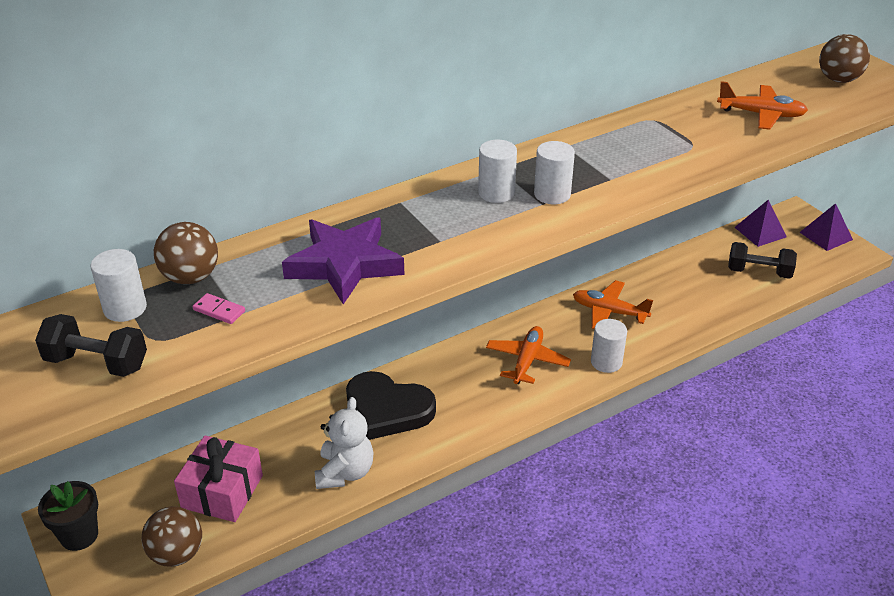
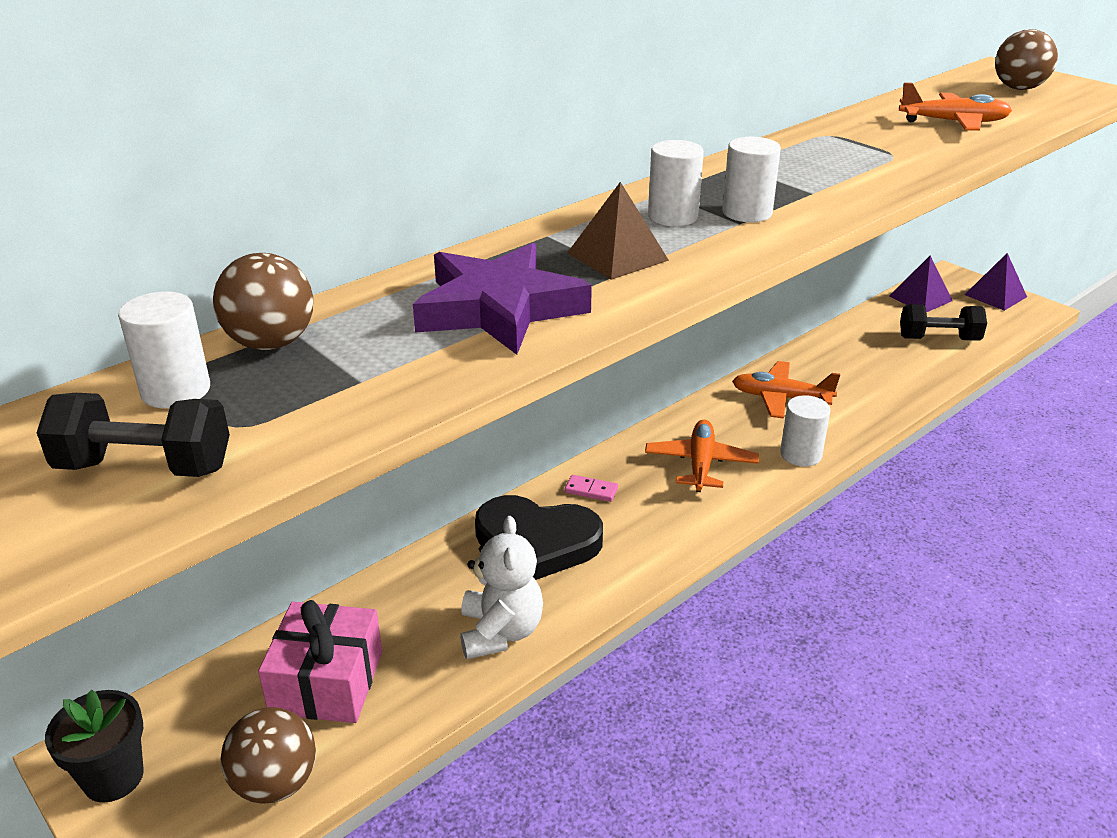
camera: 10 degrees left, 5 degrees down
(219, 311) = (328, 379): pink domino -> pink domino (591, 490)
(442, 226) = (617, 256): none -> brown pyramid

